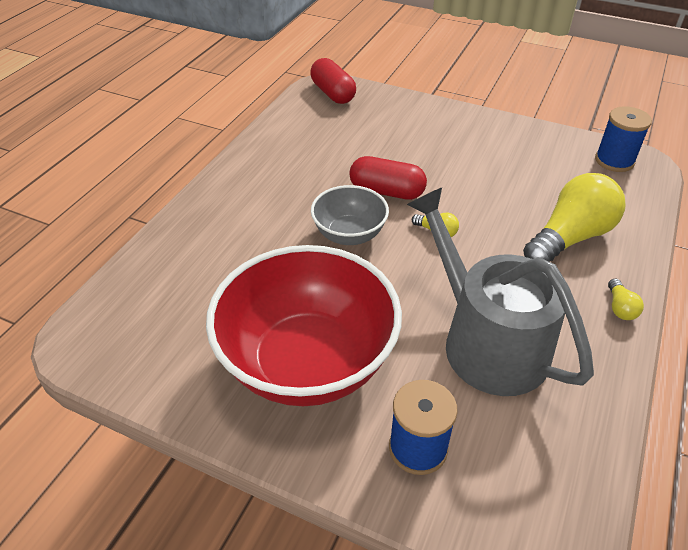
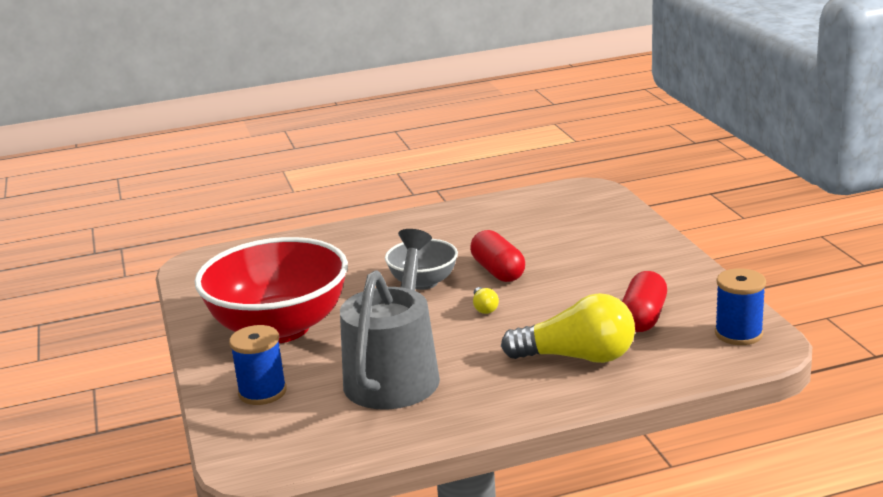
camera: 50 degrees right, 20 degrees down
(333, 93) = (585, 196): red capsule -> red capsule (643, 317)
(620, 308) = (523, 408): yellow light bulb -> none

